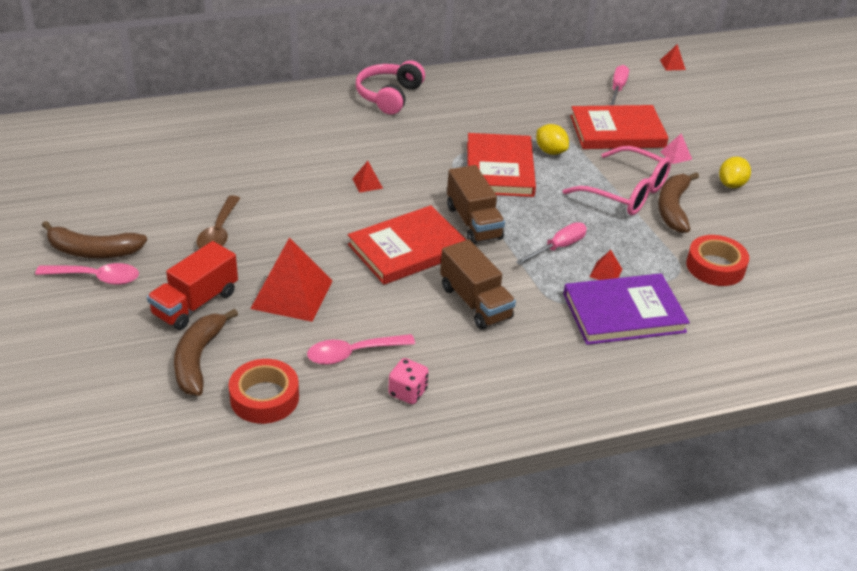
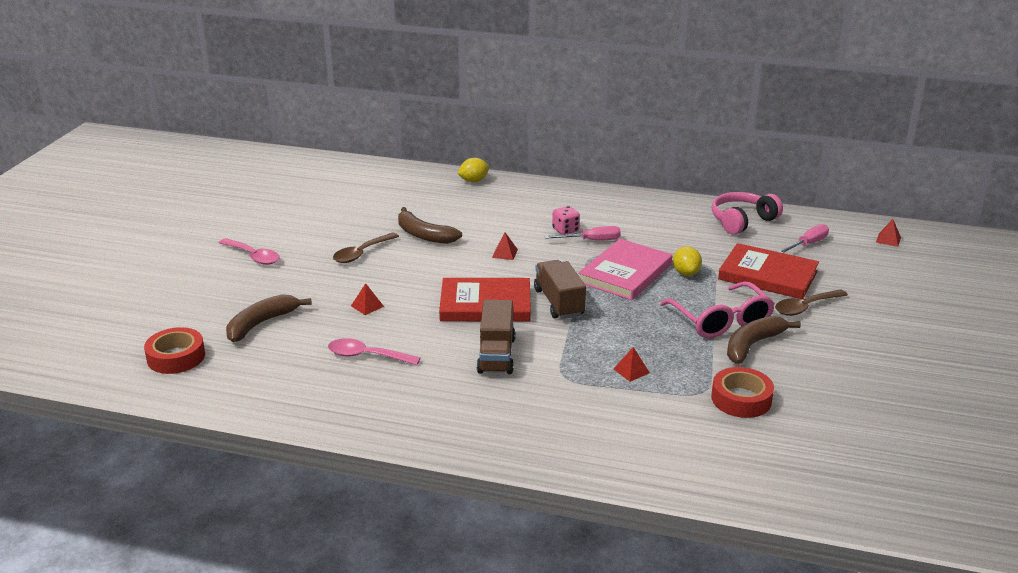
camera: 35 degrees right, 10 degrees down
(93, 251) = (269, 240): brown banana -> brown banana (424, 235)
(195, 303) = (297, 291): red truck -> none
(264, 398) = (277, 361): red tape -> red tape (176, 357)
(292, 294) = (367, 306): red pyramid -> red pyramid, size x0.44
(389, 96) = (590, 201): pink headphones -> pink headphones (742, 221)
(407, 392) = (377, 393): pink dice -> pink dice (565, 230)
(473, 222) = (559, 303): brown truck -> brown truck turned 150 degrees clockwise
(499, 169) = (625, 273): red book -> pink book
(558, 247) = (610, 341): pink screwdriver -> pink screwdriver (592, 241)
(623, 313) = (613, 403): purple book -> none
(676, 155) = (805, 307): pink pyramid -> brown spoon
(731, 184) = (835, 344): yellow lemon -> yellow lemon (473, 181)

